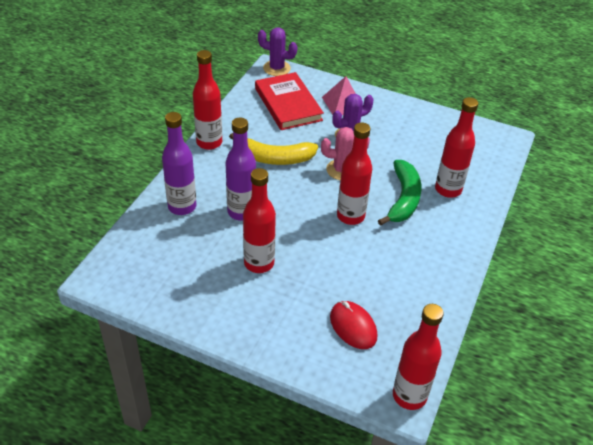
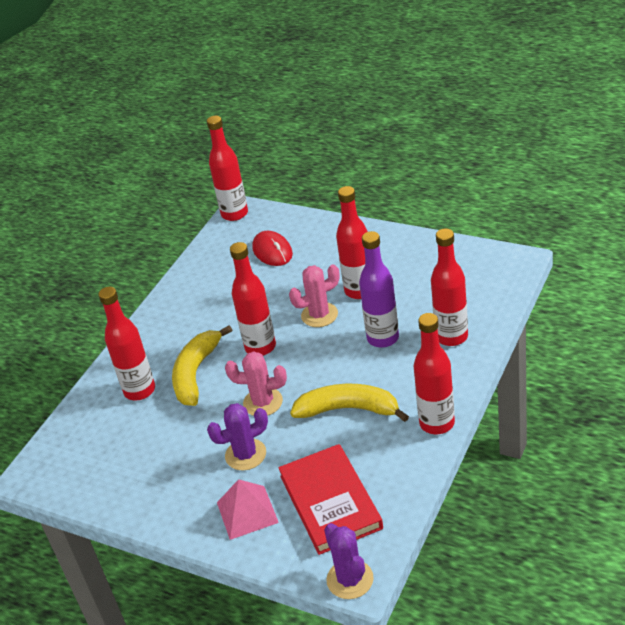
camera: 170 degrees left, 5 degrees down
(182, 206) = (451, 337): purple bottle -> red bottle
(276, 68) = (350, 579): purple cactus -> purple cactus turned 45 degrees clockwise
(298, 241) = (319, 315): none -> pink cactus
(403, 199) = (196, 373): green banana -> yellow banana

